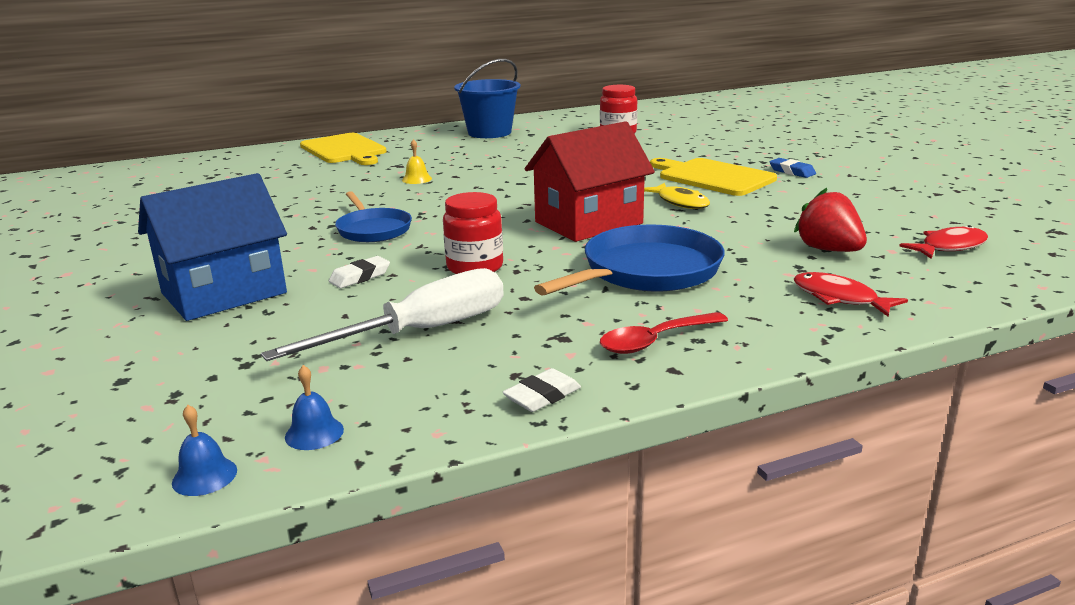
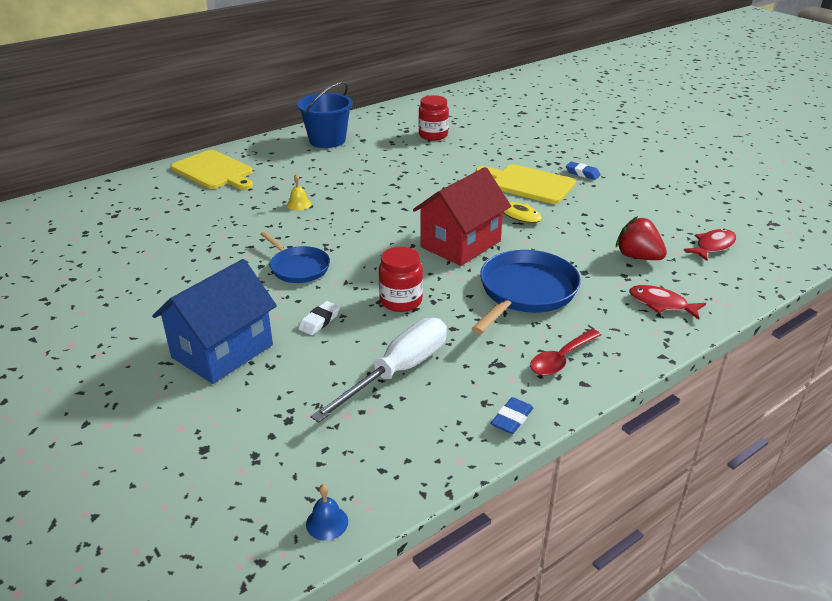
camera: 15 degrees left, 10 degrees up
(314, 433) = (378, 474): blue bell -> none
(542, 396) = (512, 419): white eraser -> blue eraser

